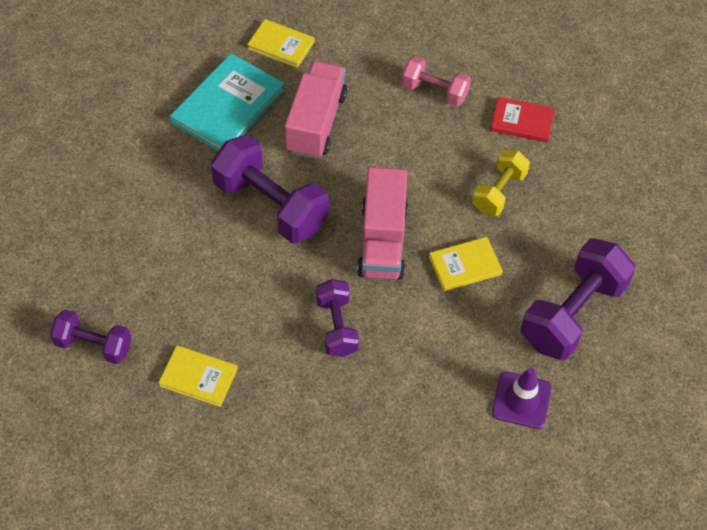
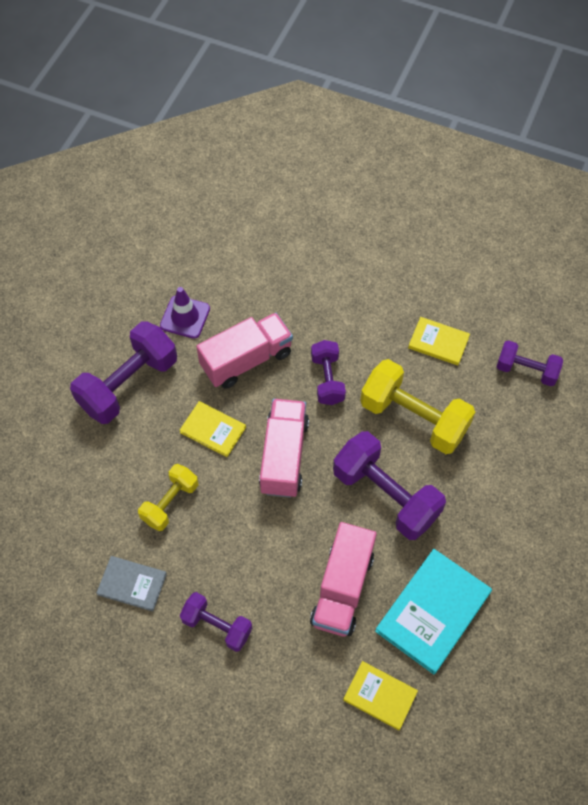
camera: 175 degrees left, 5 degrees up
(235, 285) = (414, 418): none -> yellow dumbbell
(434, 91) = (217, 626): pink dumbbell -> purple dumbbell
(436, 347) = (246, 360): none -> pink truck
(465, 266) = (213, 430): yellow book -> yellow book turned 45 degrees clockwise
(522, 121) = (132, 584): red book -> grey book

